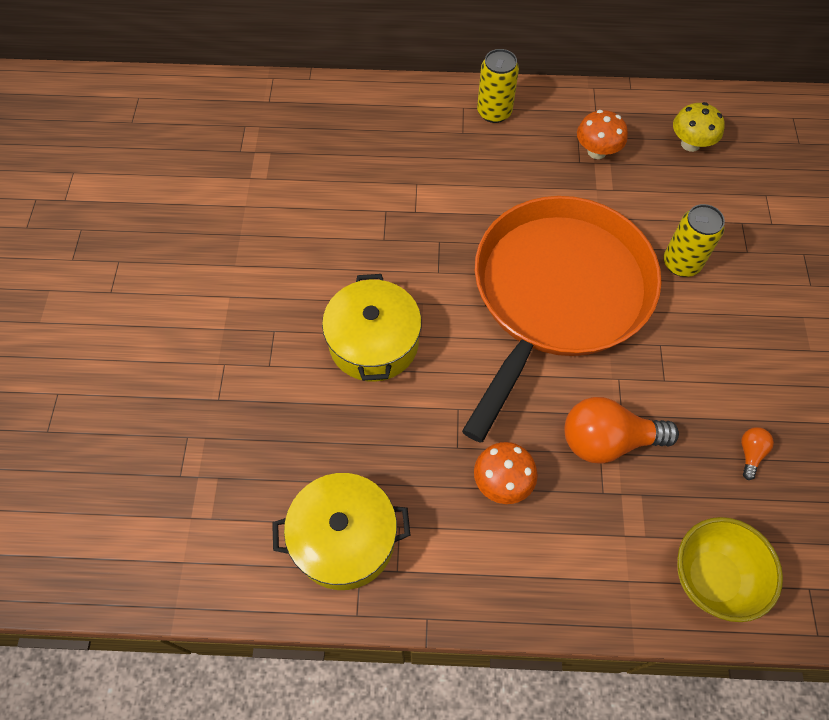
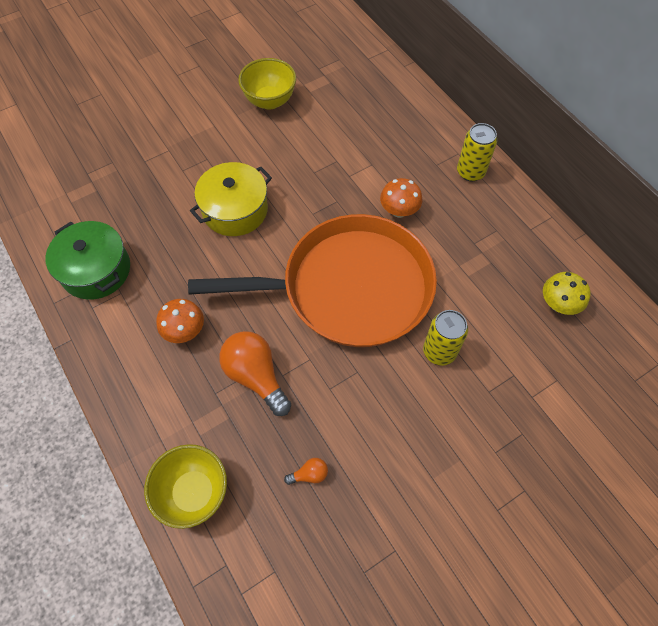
camera: 55 degrees right, 0 degrees up
(244, 222) = (270, 101): none -> yellow bowl
(344, 539) = (96, 270): yellow pot -> green pot
(597, 151) = (493, 248): orange mushroom -> orange mushroom (399, 211)

